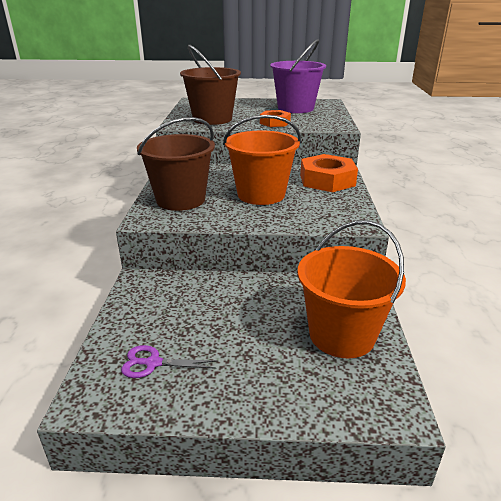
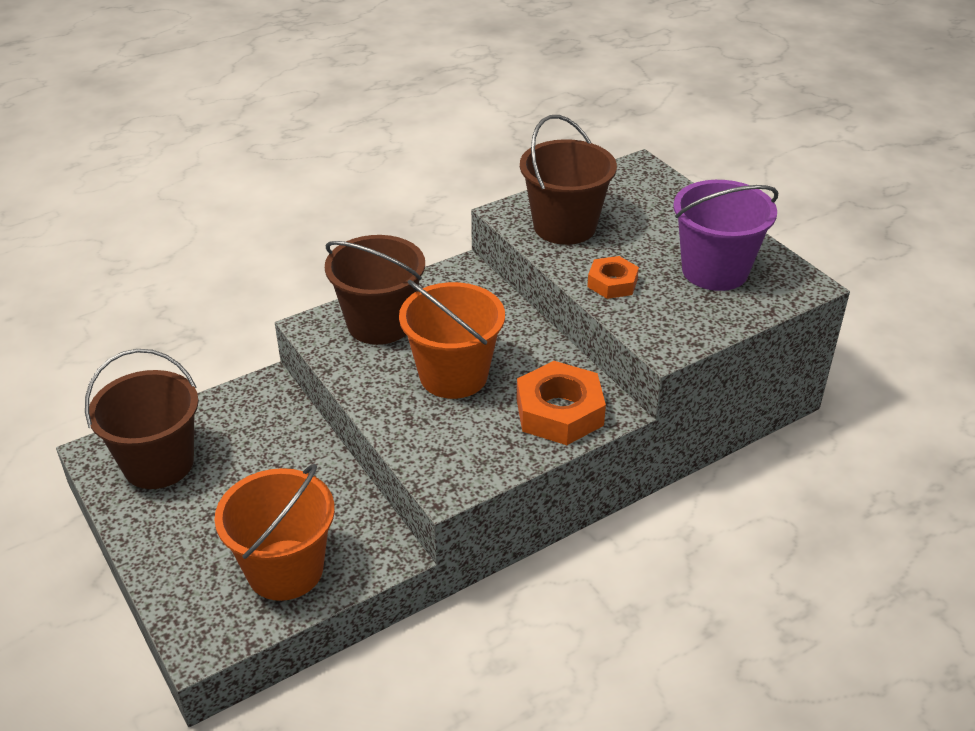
camera: 55 degrees right, 10 degrees up
(153, 363) = (158, 463): purple scissors -> brown bucket

